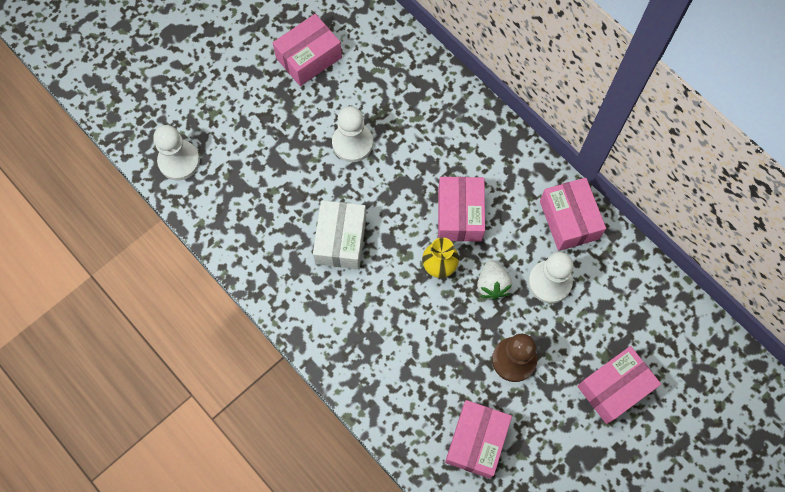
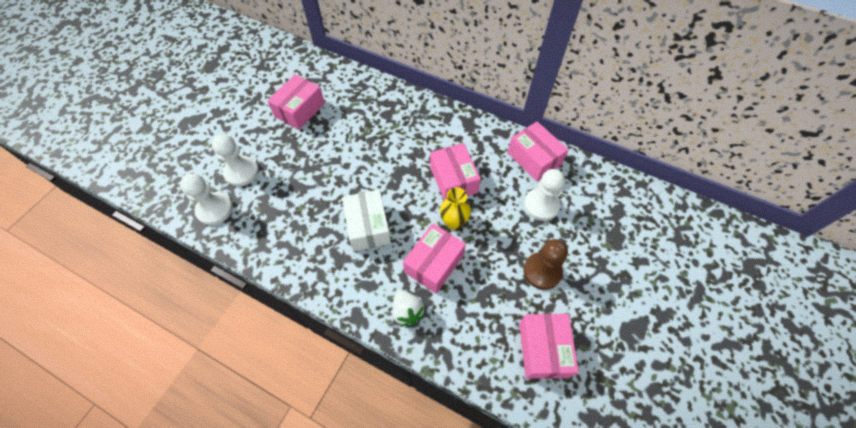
camera: 20 degrees left, 10 degrees down
(352, 143) = (353, 156): white pawn -> white pawn (241, 172)
(492, 284) = (499, 221): white strawberry -> white strawberry (407, 311)
(614, 388) = (627, 266): pink box -> pink box (434, 263)

